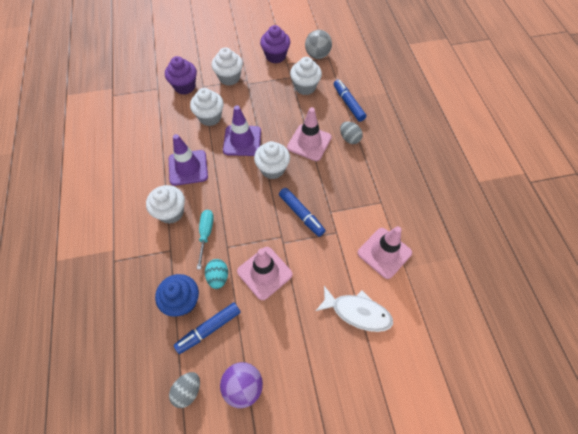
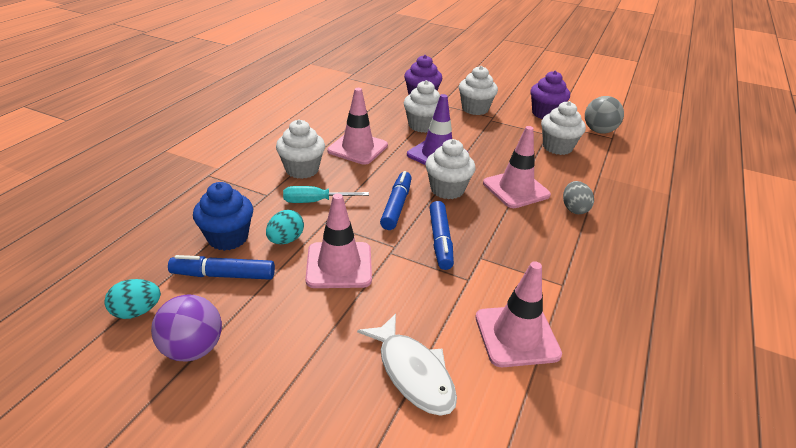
camera: 35 degrees right, 25 degrees down
(188, 168) = (357, 148): purple traffic cone -> pink traffic cone
(188, 390) = (137, 311): grey egg -> turquoise egg
(206, 234) = (315, 201): turquoise screwdriver -> turquoise screwdriver turned 135 degrees counterclockwise
(348, 104) = (602, 181): blue marker -> blue marker (396, 206)

